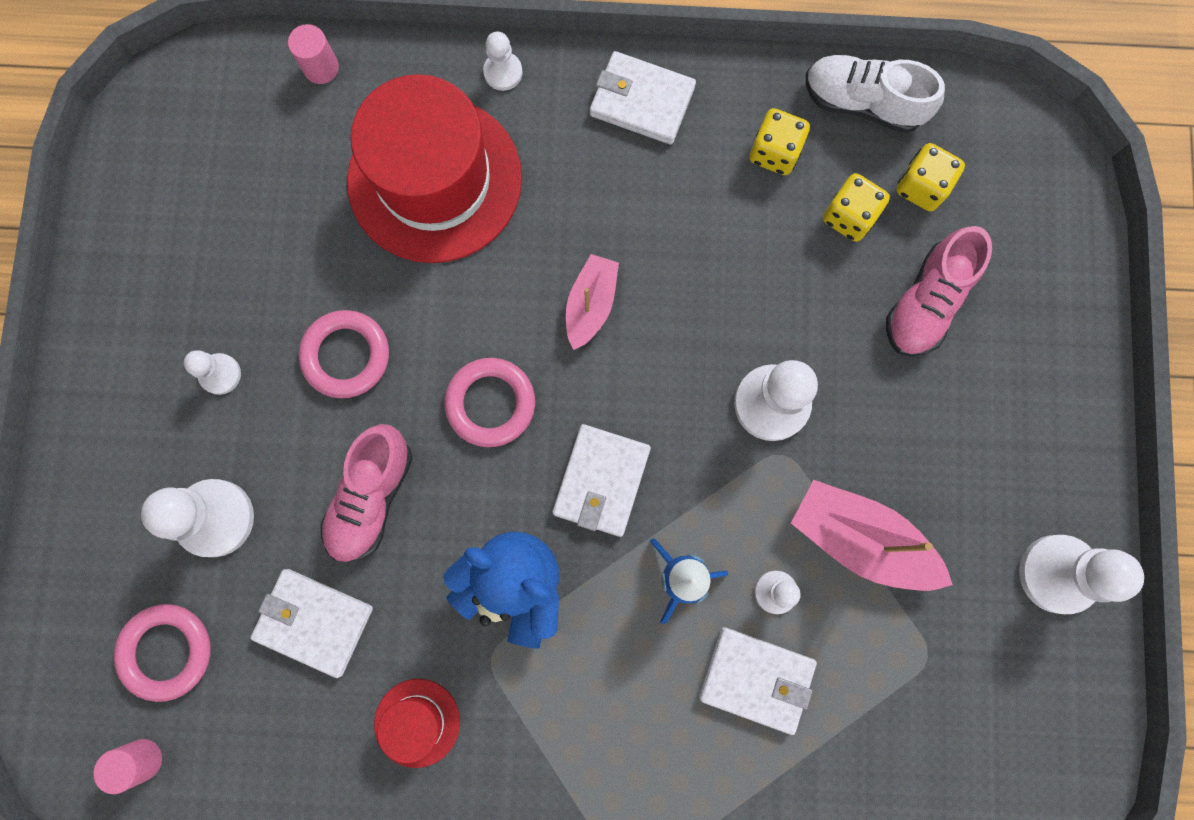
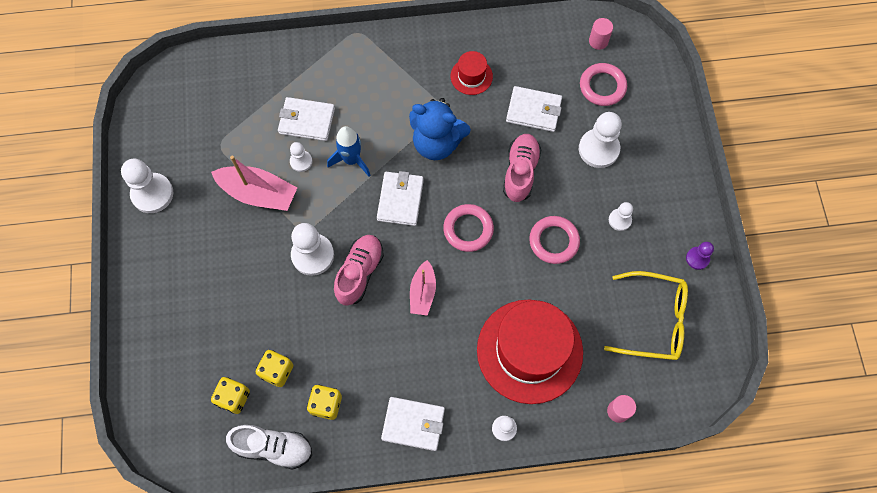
camera: 170 degrees right, 10 degrees down
(111, 283) = (697, 258): none -> purple pawn
(219, 193) = (654, 320): none -> yellow glasses
(926, 303) = (228, 326): pink shoe -> pink shoe (359, 273)

